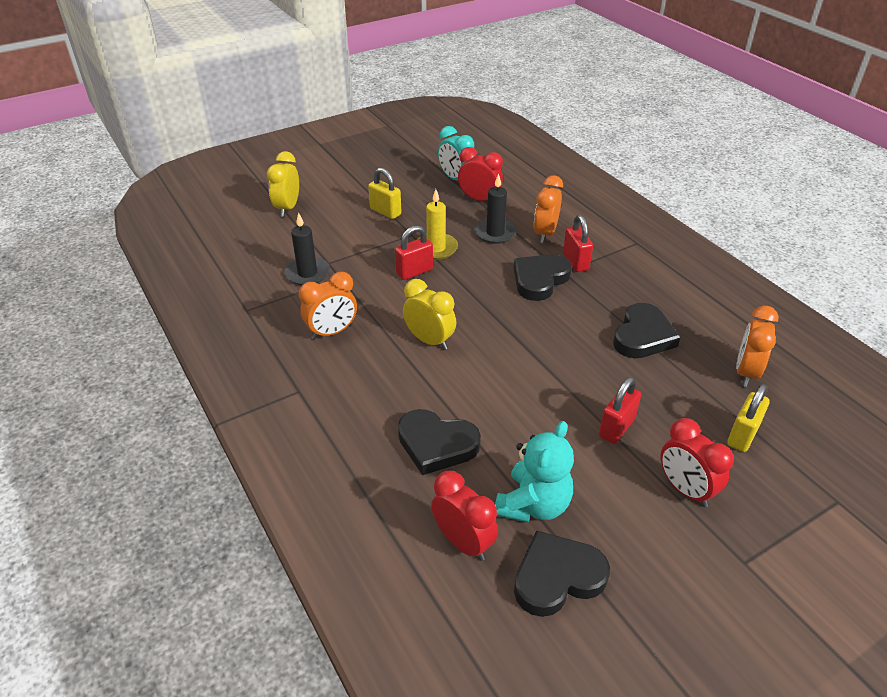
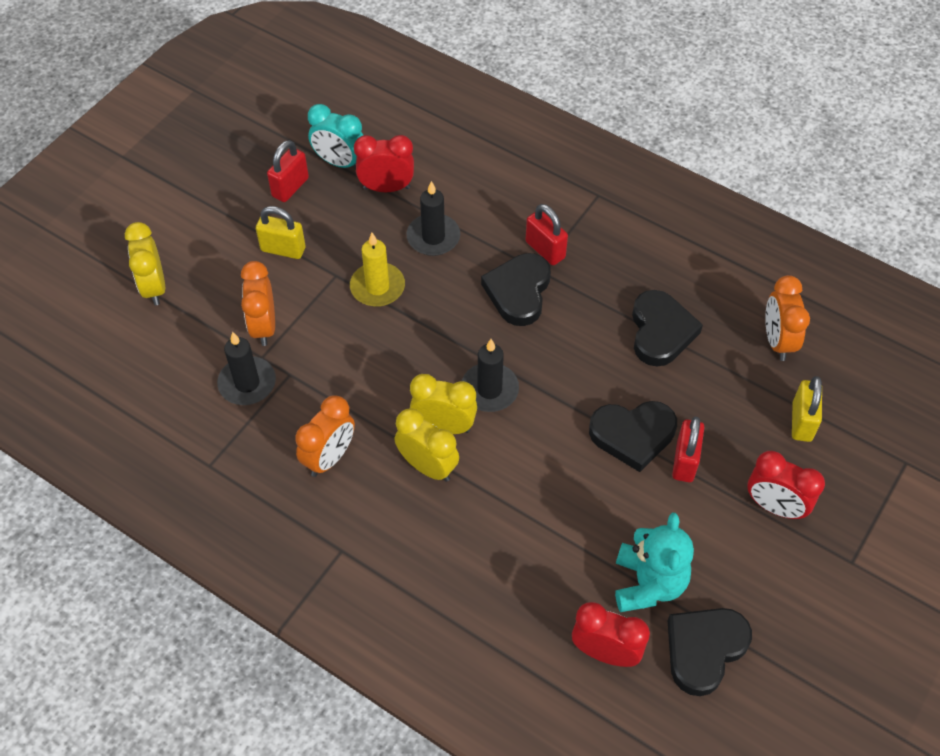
camera: 25 degrees left, 15 degrees up
(400, 361) = (428, 466): none -> yellow clock
(414, 272) = (372, 333): red padlock -> red padlock (290, 187)
(436, 444) = (523, 555): black heart -> black heart (633, 435)
(479, 330) = (489, 390): none -> black candle
(545, 234) = (491, 217): orange clock -> orange clock (264, 326)

